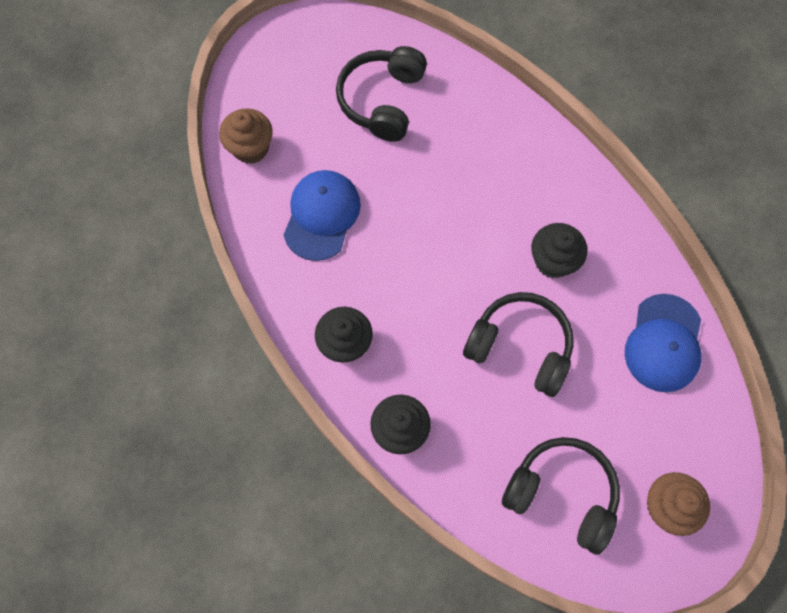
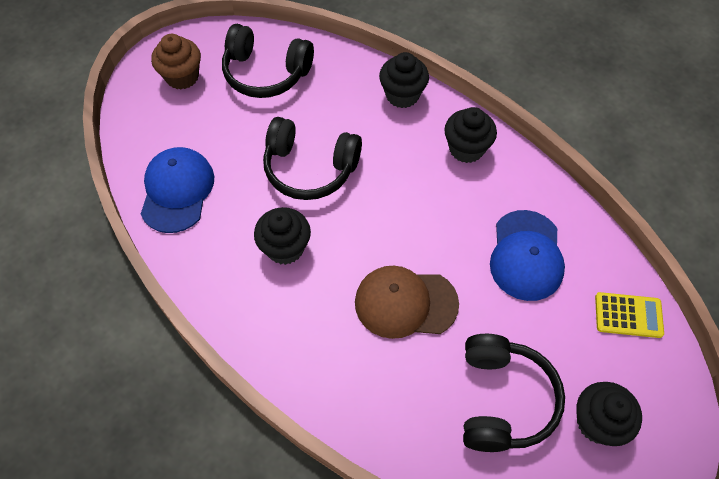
camera: 170 degrees right, 10 degrees down
(251, 148) = (628, 315): brown cupcake -> yellow calculator
(312, 74) = (597, 422): none -> black cupcake
(446, 190) = (405, 303): none -> brown cap

